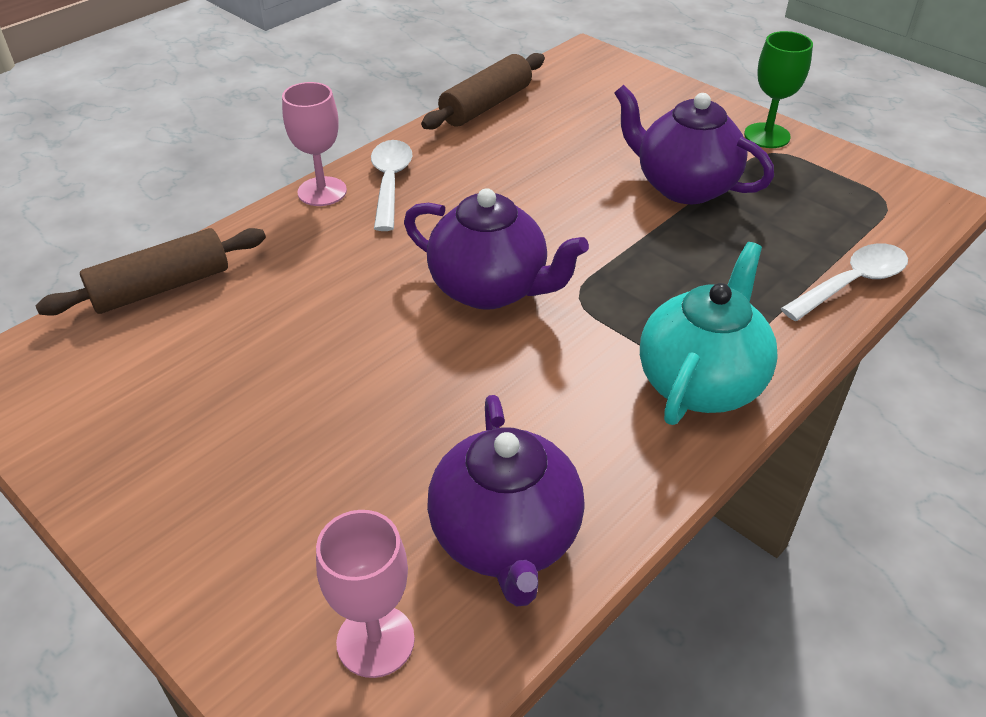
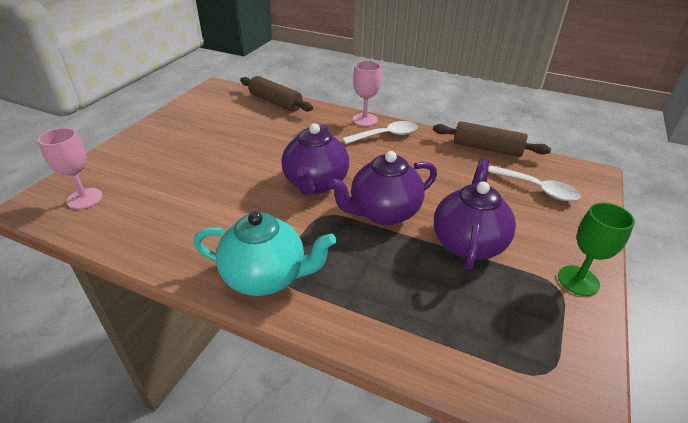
camera: 70 degrees right, 5 degrees down
(506, 539) = (139, 222): purple teapot -> purple teapot (383, 213)
(851, 283) = (409, 352): white spoon -> white spoon (537, 188)

